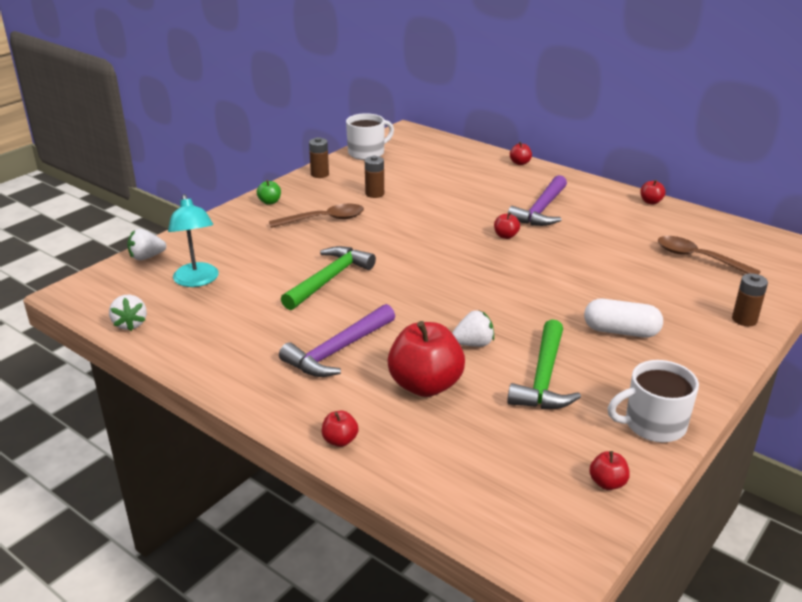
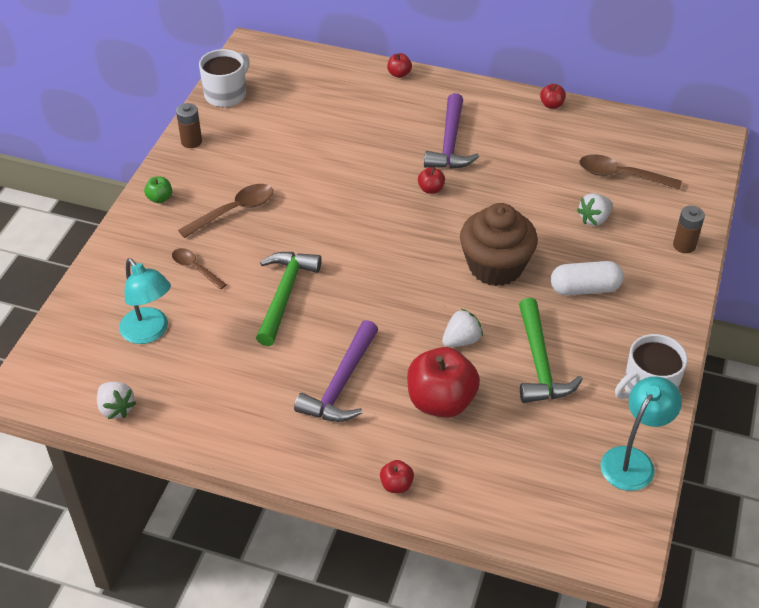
camera: 20 degrees left, 15 degrees up
(147, 257) = (74, 314): white strawberry -> white strawberry (594, 219)
(266, 248) = (195, 268): none -> brown spoon
(374, 194) = (267, 158): brown battery -> none
(538, 298) = (495, 266): none -> brown cupcake
(607, 483) = (633, 460): red apple -> turquoise lamp

